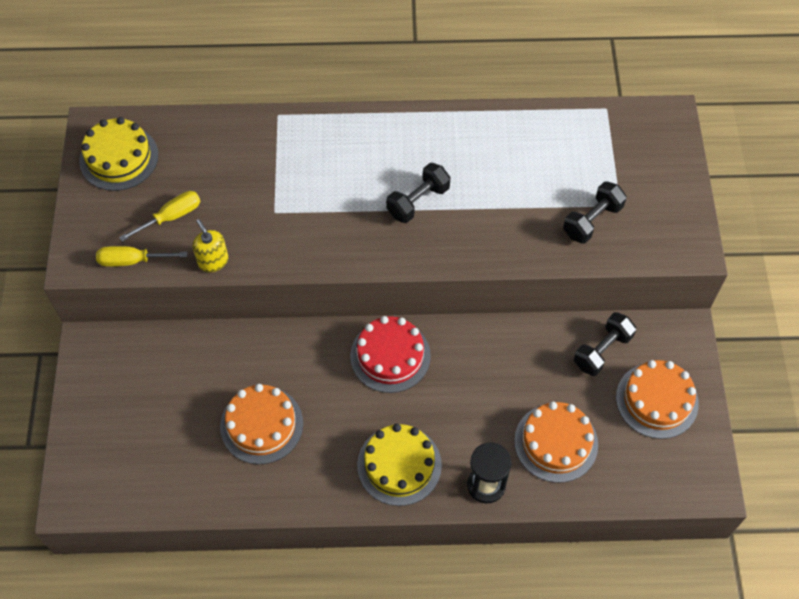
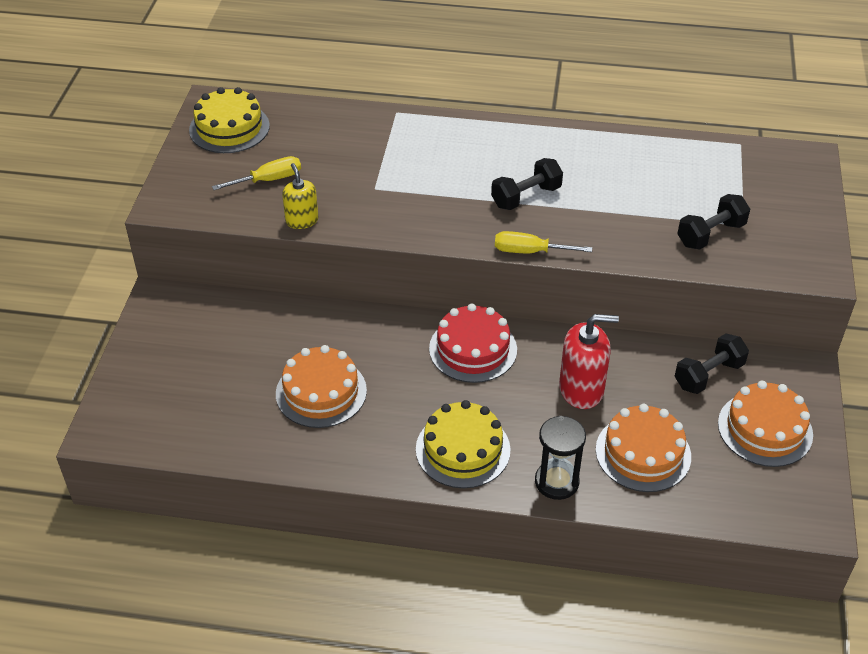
camera: 10 degrees right, 15 degrees down
(132, 261) = (220, 210): yellow screwdriver -> yellow screwdriver (530, 251)
(493, 384) = (581, 389): none -> red soap dispenser

